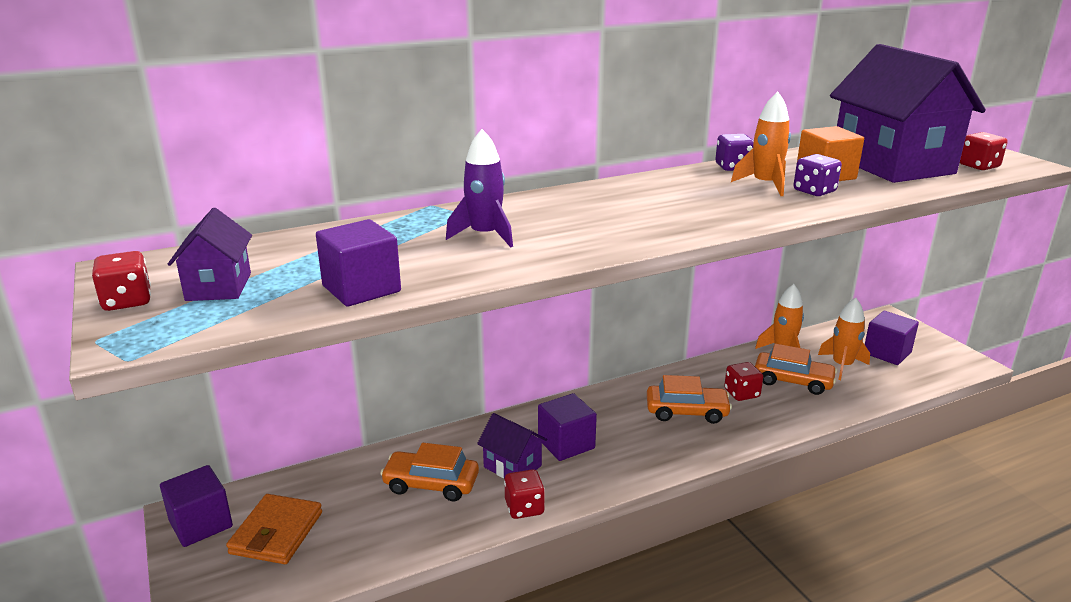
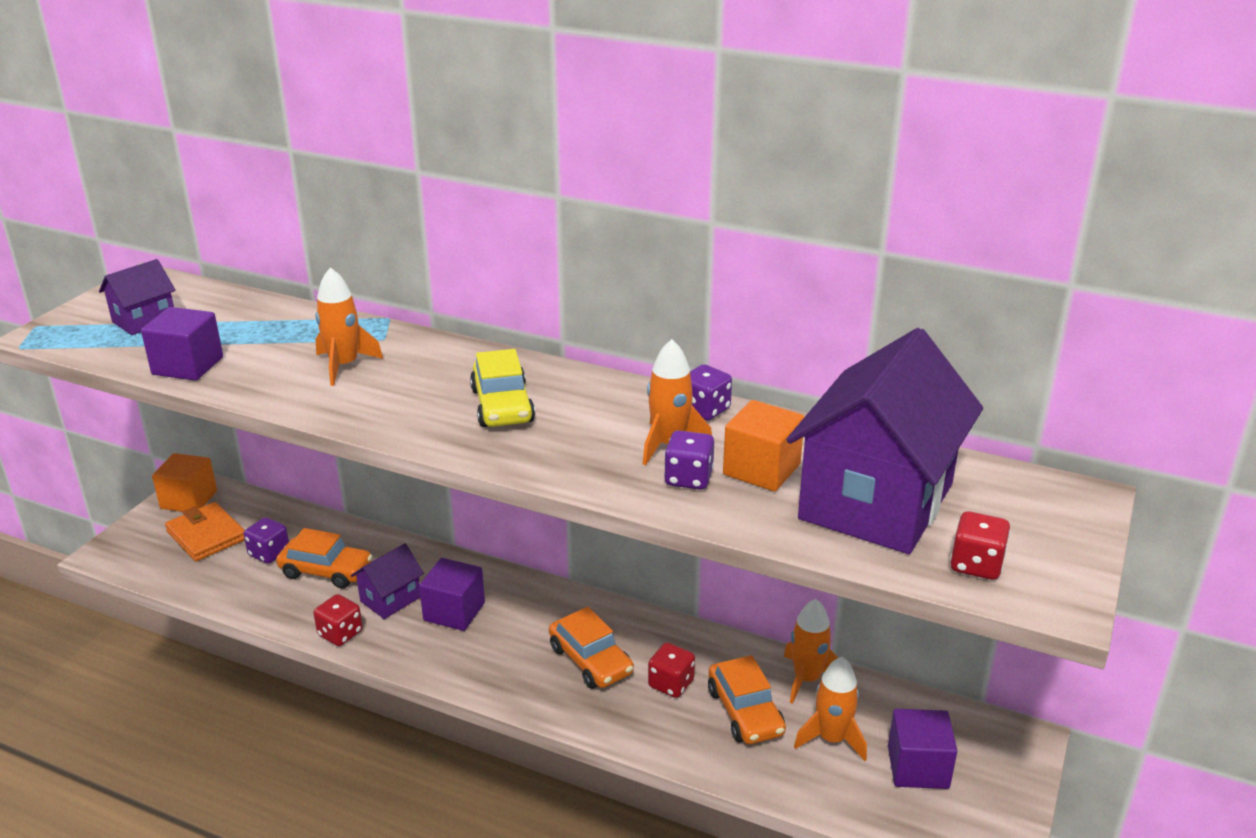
camera: 50 degrees right, 5 degrees up
(127, 301) = (95, 306): red dice -> none
(201, 524) = (189, 500): purple cube -> orange cube
(276, 533) = (206, 535): orange wallet -> orange wallet turned 75 degrees clockwise
(361, 505) = (269, 553): none -> purple dice
(431, 484) = (326, 571): orange car -> orange car turned 135 degrees clockwise
(485, 235) = (344, 366): purple rocket -> orange rocket
(512, 466) = (390, 599): purple house -> purple house turned 45 degrees clockwise
(642, 208) = (502, 406): none -> yellow car

